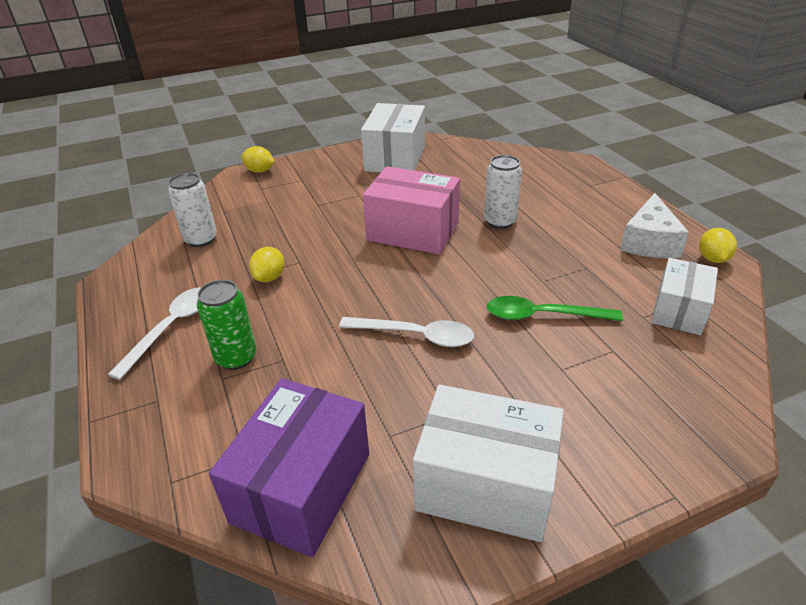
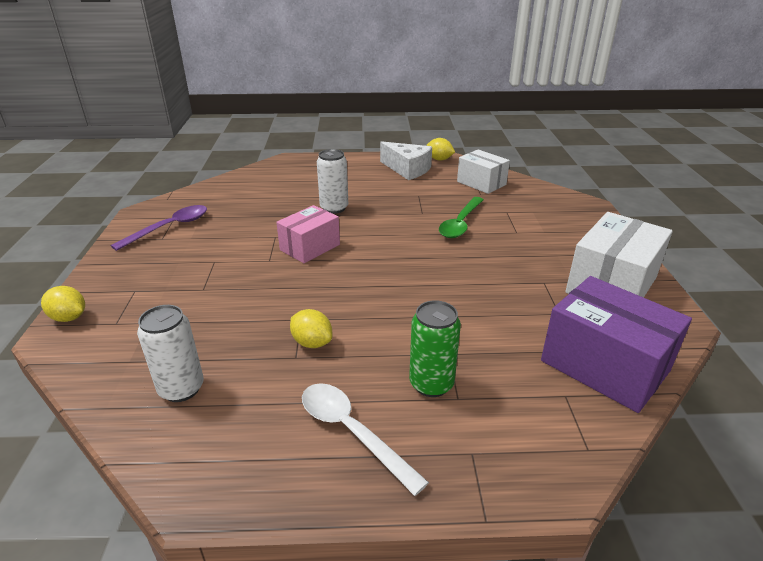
camera: 70 degrees left, 5 degrees down
(260, 171) = (69, 317): yellow lemon -> yellow lemon turned 75 degrees clockwise
(395, 158) = (169, 228): white box -> purple spoon
(413, 231) = (310, 247): pink box -> pink box, size x0.64
(415, 335) = (454, 277): white spoon -> none

